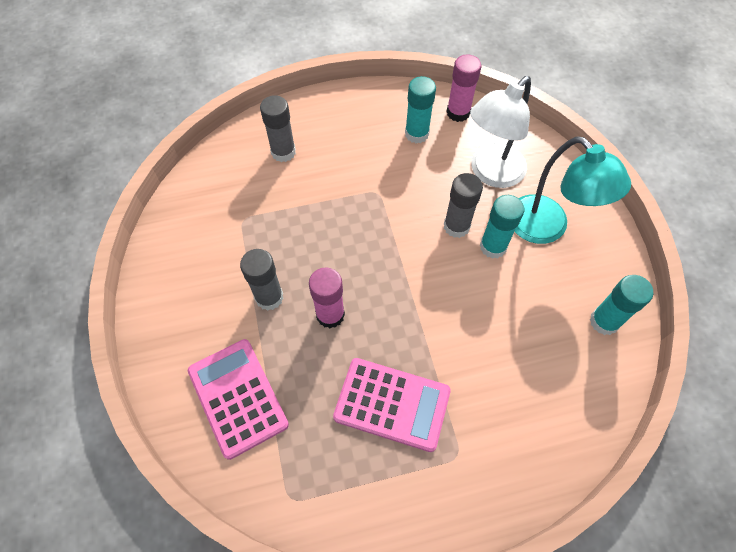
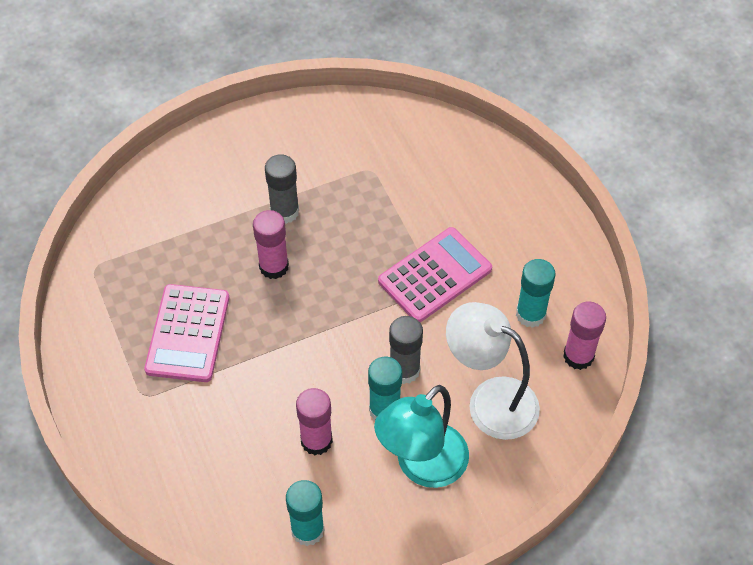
camera: 80 degrees right, 5 degrees down
(237, 397) = (180, 209): pink calculator -> pink calculator (434, 275)
(283, 152) = (467, 187): grey glue stick -> none
(519, 303) = (316, 440): none -> pink glue stick

